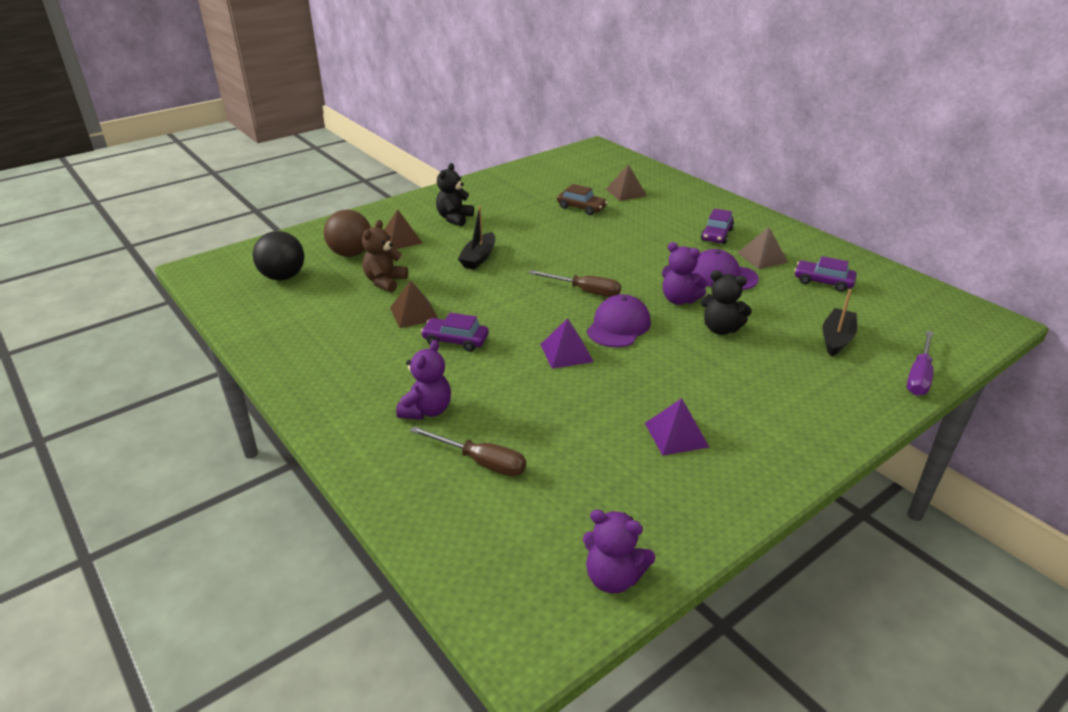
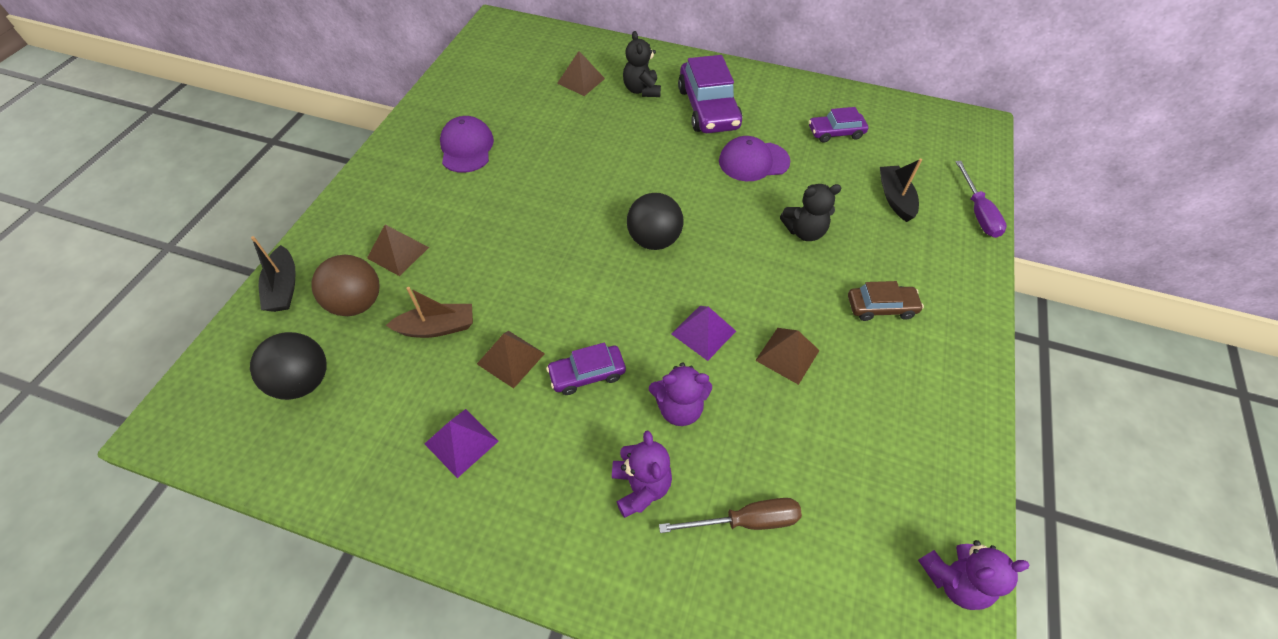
camera: 35 degrees left, 20 degrees up
(385, 282) = (437, 327): brown teddy bear -> brown boat
(454, 218) = (433, 193): black teddy bear -> black teddy bear (641, 90)
(478, 258) = (510, 241): black boat -> black boat (284, 287)
(581, 207) = (555, 121): brown car -> brown car (881, 307)
(585, 291) = (654, 240): brown screwdriver -> black ball
(618, 326) = (720, 272): purple cap -> purple cap (466, 148)
(676, 435) = (870, 382): purple pyramid -> purple pyramid (461, 442)
(679, 300) = (743, 210): purple teddy bear -> purple teddy bear (679, 408)
(716, 235) = (708, 108): purple car -> purple car, size x1.79
(762, 257) = (767, 122): brown pyramid -> brown pyramid (787, 355)

